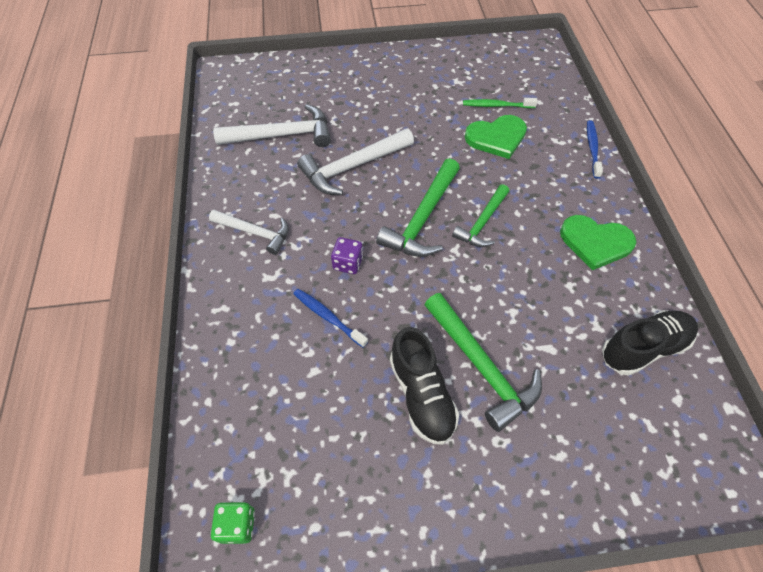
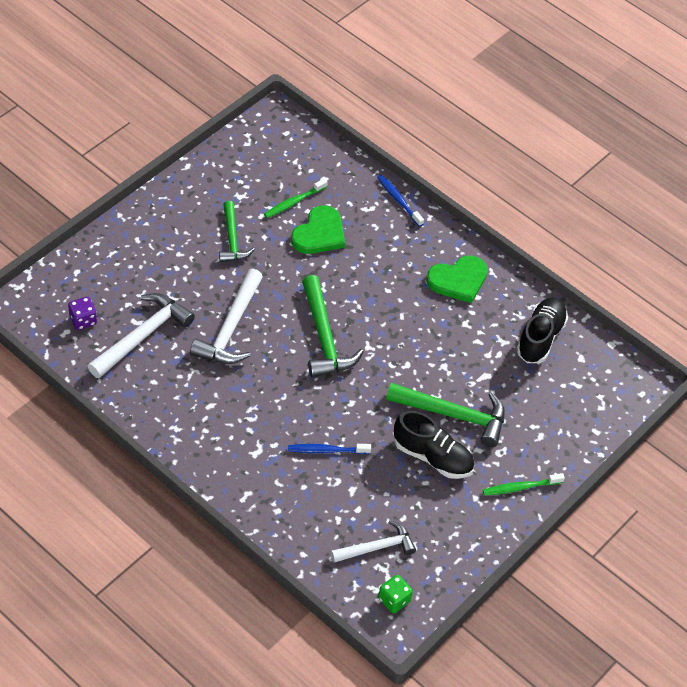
camera: 45 degrees left, 5 degrees down
(254, 232) = (210, 428): white hammer -> white hammer (376, 547)
(348, 263) = (303, 405): purple dice -> purple dice (83, 320)
(482, 222) = (370, 313): green hammer -> green hammer (232, 239)
(488, 500) = (520, 487): none -> green toothbrush

